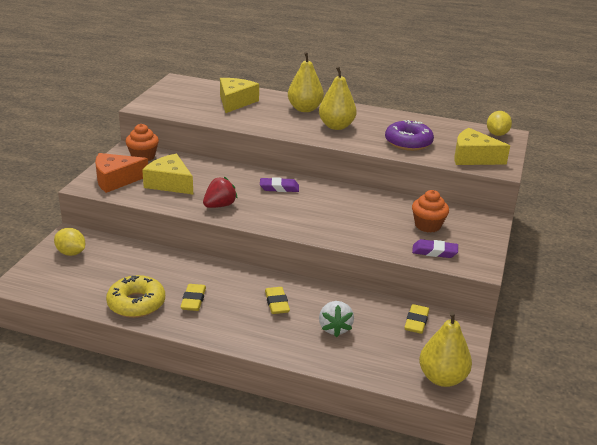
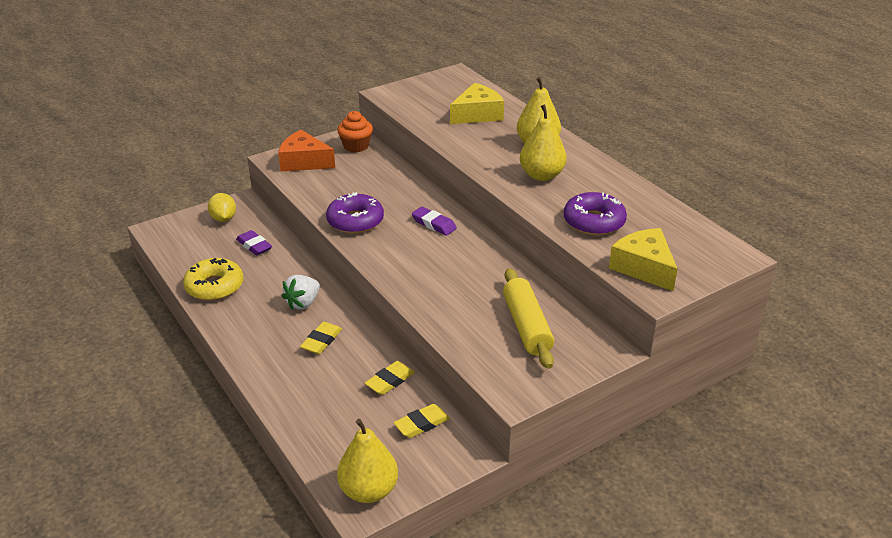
camera: 40 degrees right, 5 degrees up
(169, 183) = (343, 182): yellow cheese -> none
(193, 300) = (259, 304): yellow eraser -> yellow eraser (390, 381)
(219, 205) = (355, 221): red strawberry -> purple donut
(334, 328) = (339, 390): white strawberry -> white strawberry (303, 303)
(427, 225) = (527, 326): orange cupcake -> yellow rolling pin
(434, 252) = (491, 357): purple eraser -> purple eraser (254, 246)
(497, 134) = (723, 250): yellow lemon -> none

